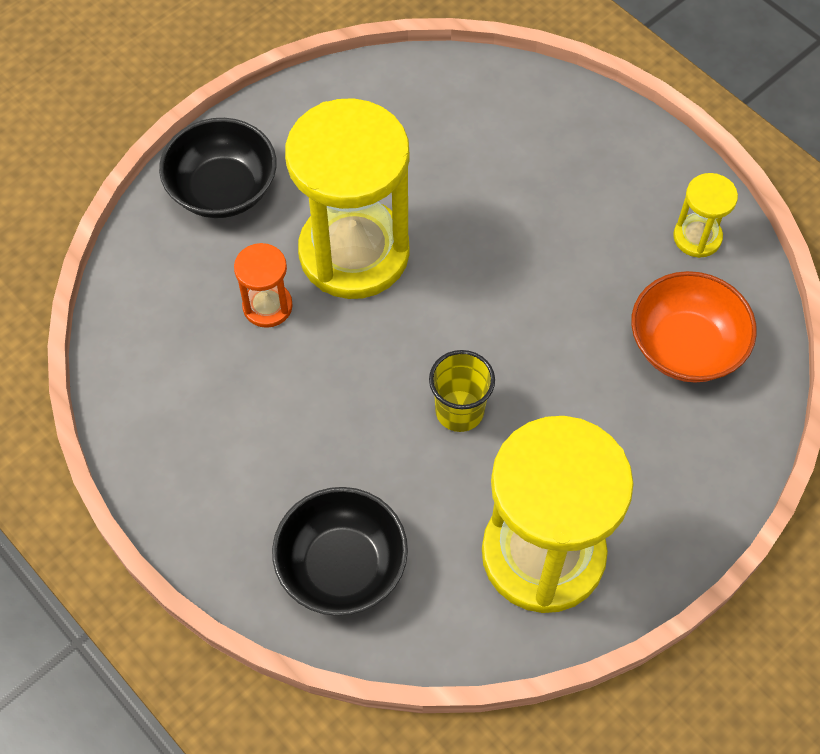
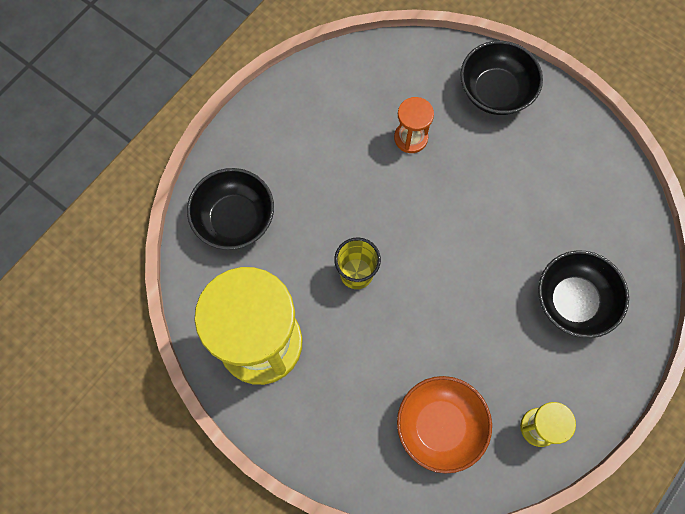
camera: 80 degrees right, 10 degrees up
(354, 252) = (465, 184): yellow hourglass -> none
(541, 166) = (573, 301): none -> black bowl

